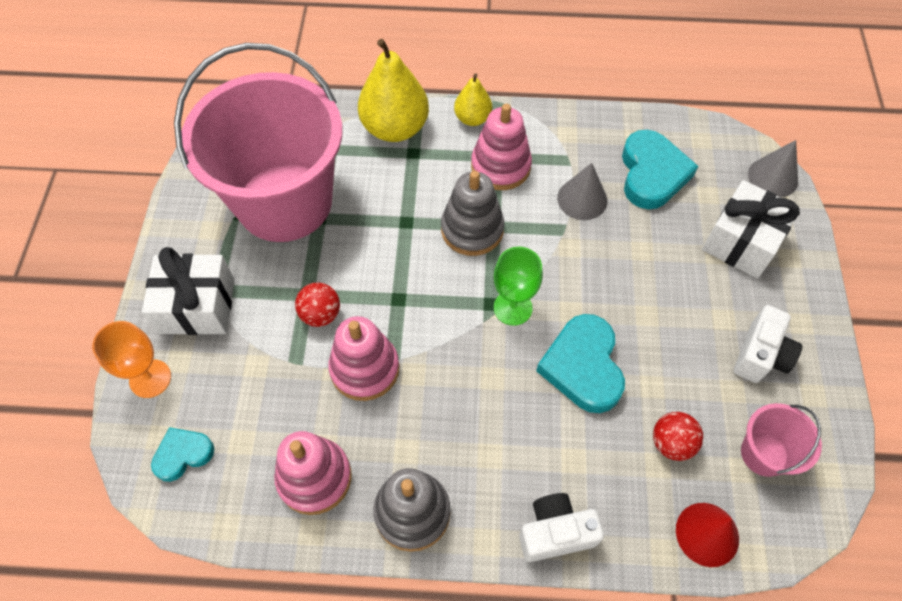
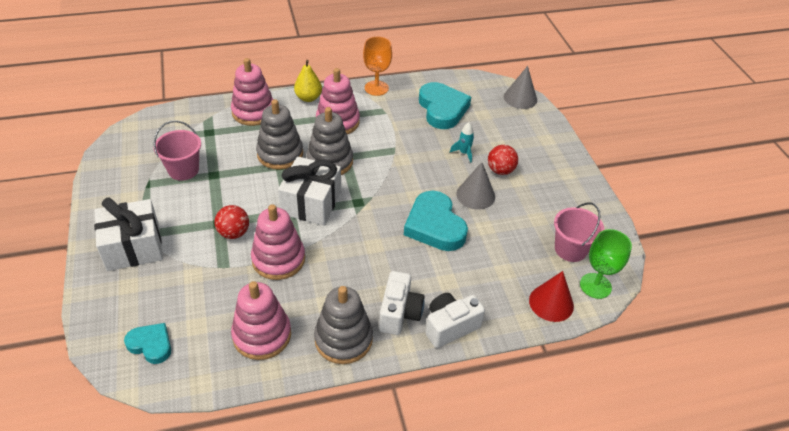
camera: 20 degrees left, 15 degrees down
(150, 378) = (108, 301): orange goblet -> orange goblet (376, 88)
(183, 454) = (151, 345): turquoise heart -> turquoise heart turned 75 degrees clockwise
(285, 202) = (183, 170): pink bucket -> pink bucket, size x0.41
(395, 128) = (253, 112): yellow pear -> pink stacking toy
(411, 203) = (280, 154): none -> grey stacking toy
(513, 308) = (374, 201): green goblet -> green goblet (595, 286)
(582, 199) = (400, 131): grey cone -> grey cone (475, 195)
(660, 255) = (464, 153): none -> turquoise rocket
(671, 443) = (509, 256): red ball -> red ball (500, 170)
(742, 242) = (514, 136): white gift -> white gift (311, 203)
(760, 355) = (548, 195): white camera -> white camera (399, 313)

